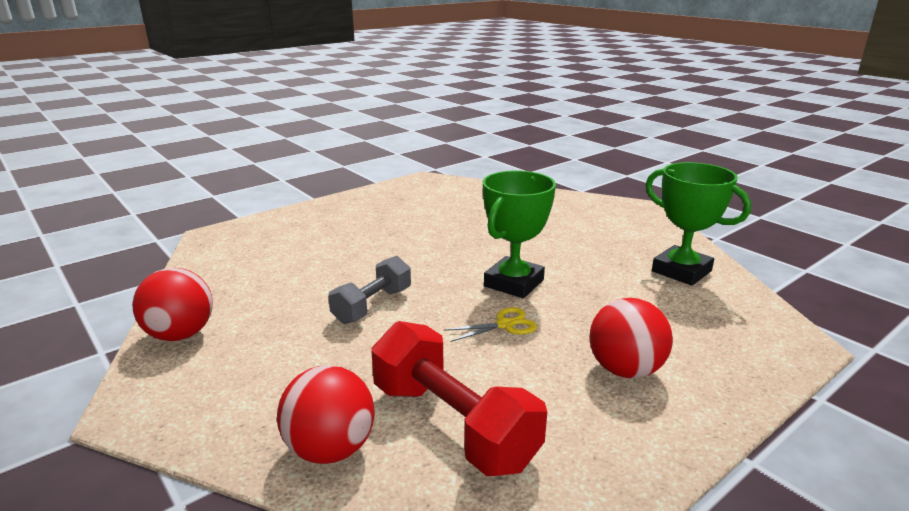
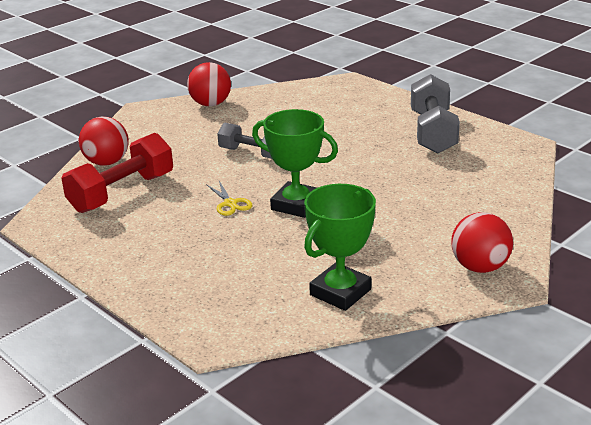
camera: 85 degrees right, 5 degrees up
(379, 208) = (432, 132): none -> grey dumbbell
(625, 370) = (174, 251): red ball -> red ball (479, 267)

